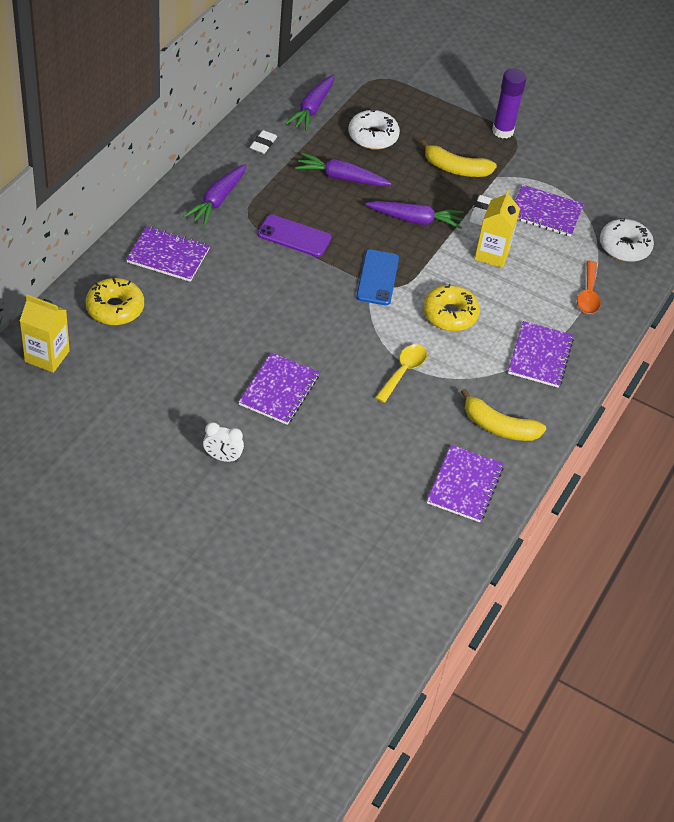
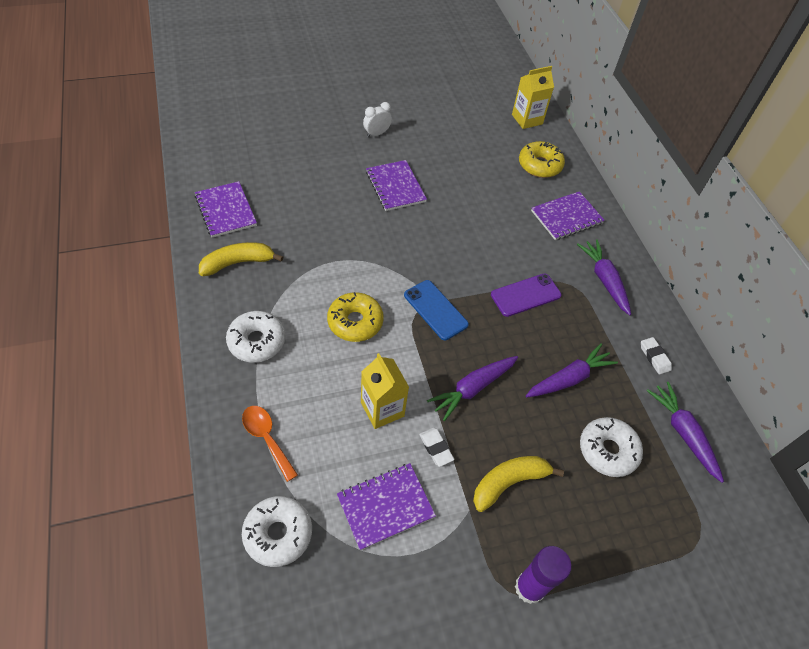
camera: 135 degrees right, 5 degrees up
(403, 372) = (339, 253): yellow spoon -> none
(540, 356) = (257, 341): purple notebook -> white donut

